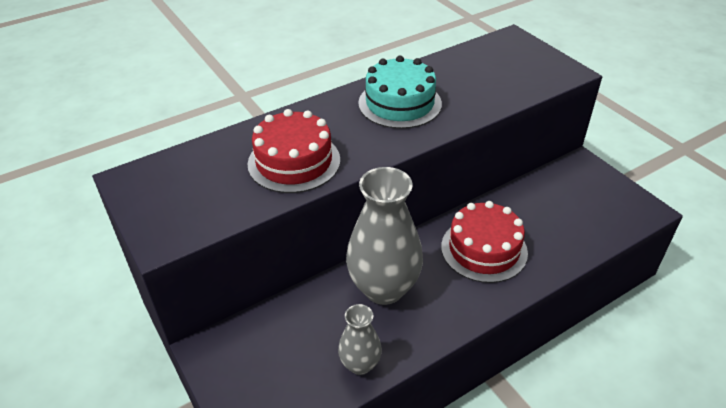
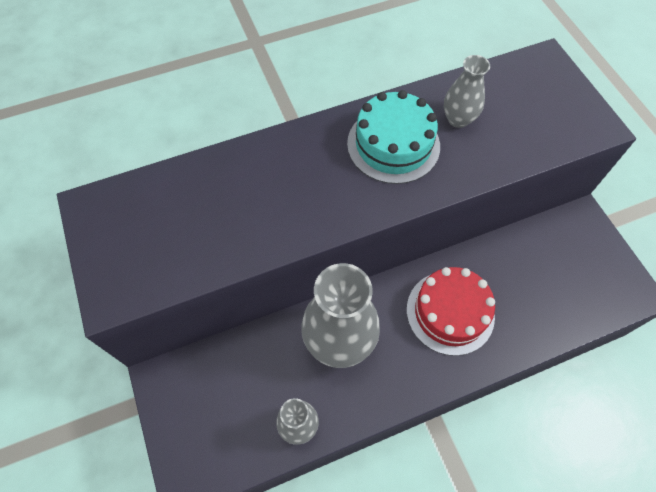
camera: 10 degrees right, 20 degrees up
(294, 162) = (262, 212): red cake -> none
(451, 81) = (458, 119): none -> grey vase

